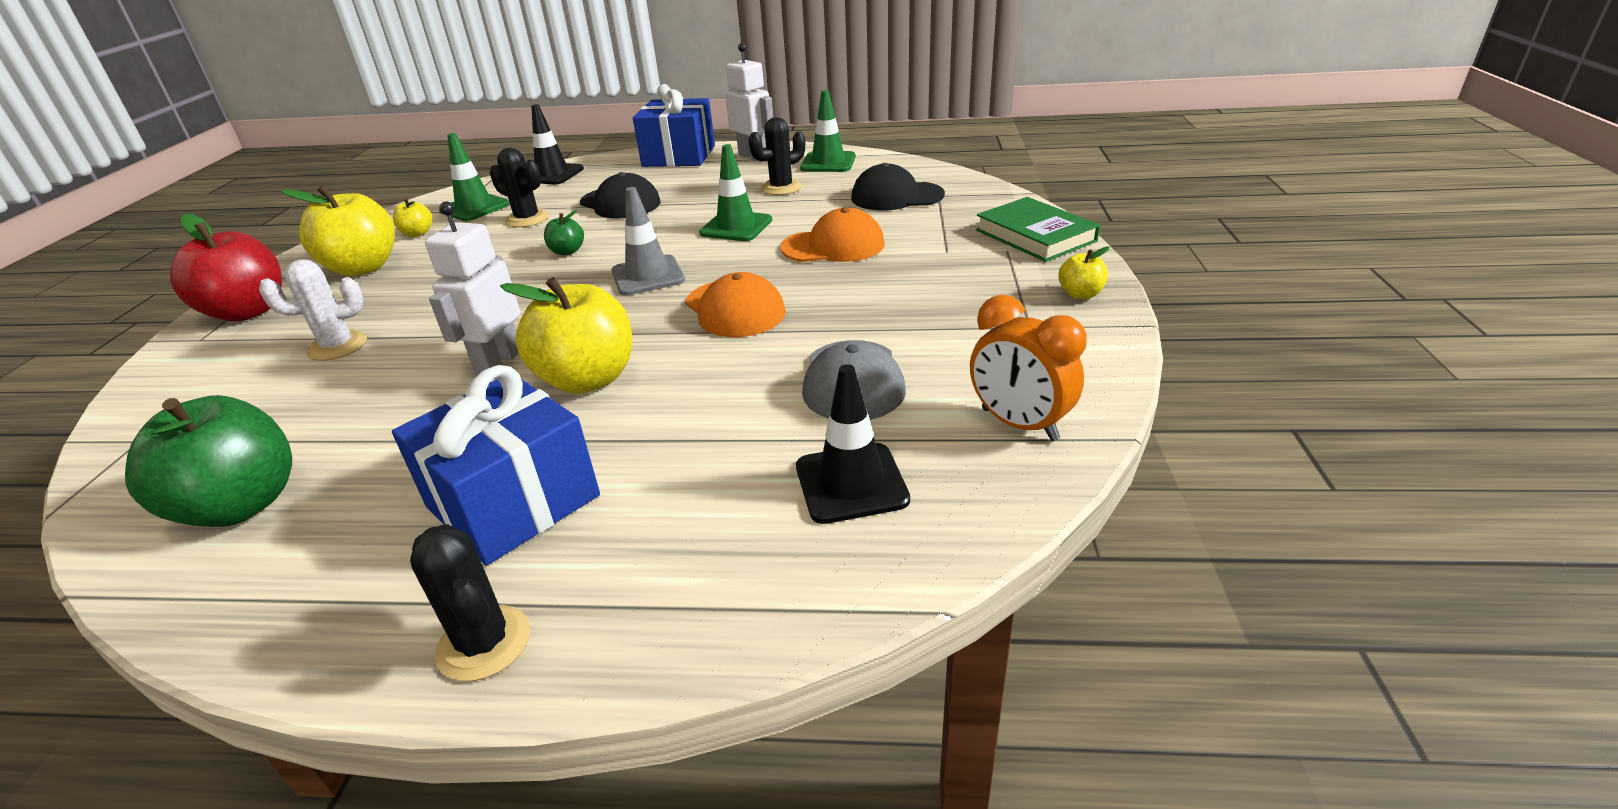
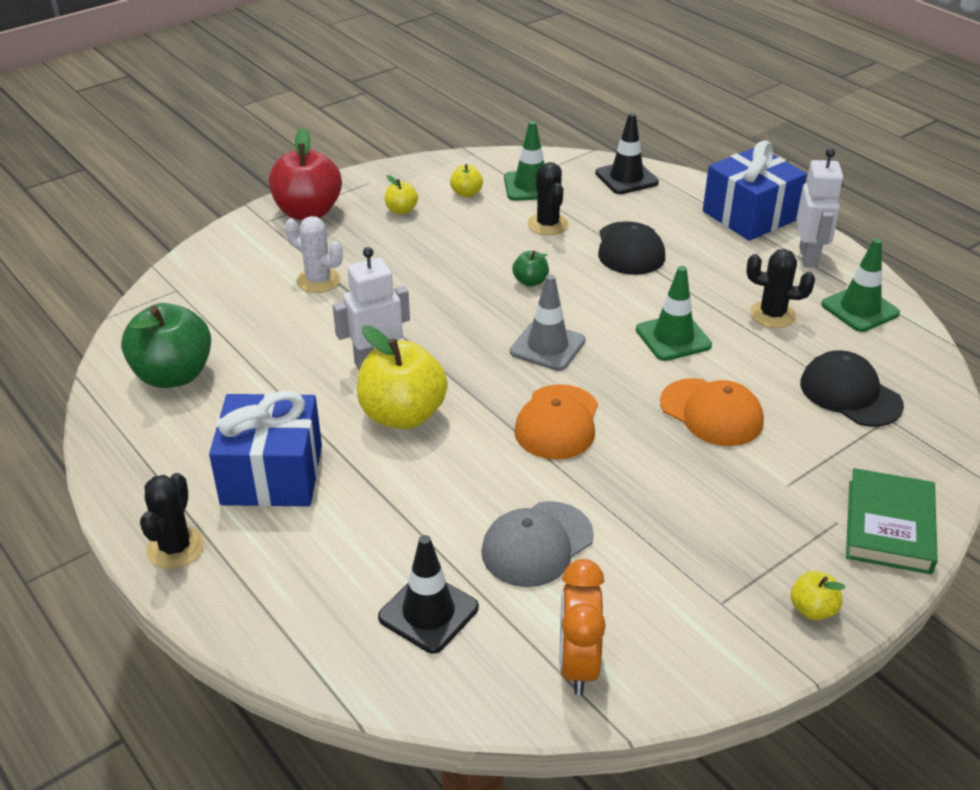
camera: 45 degrees right, 5 degrees up
(363, 268) = (401, 210): yellow apple -> yellow apple, size x0.47

